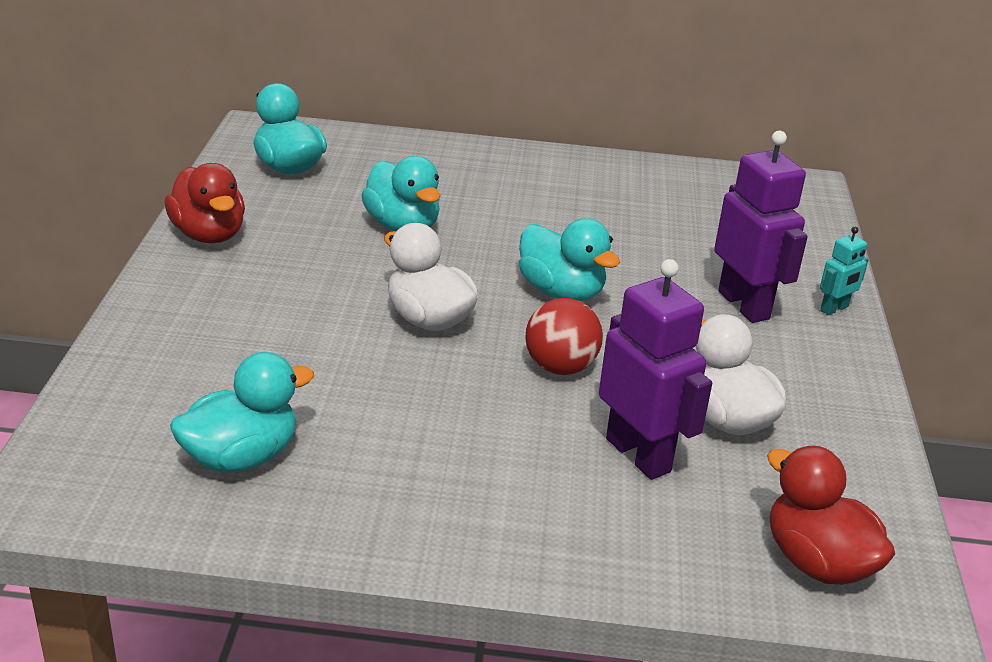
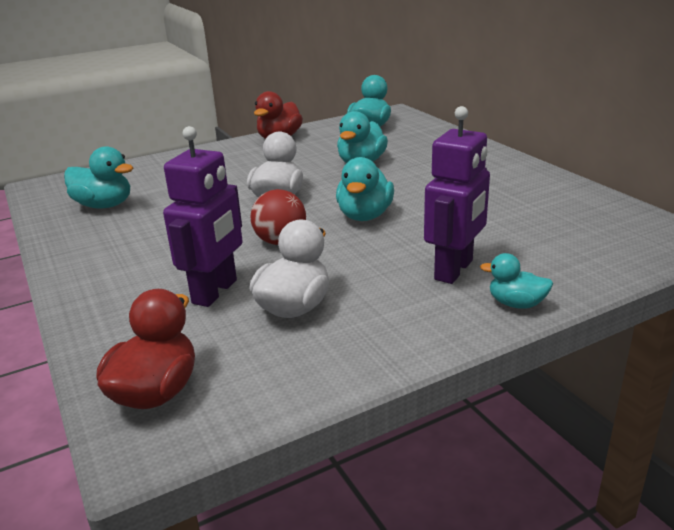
camera: 60 degrees right, 5 degrees down
(834, 309) = (516, 304): turquoise robot -> turquoise duck

